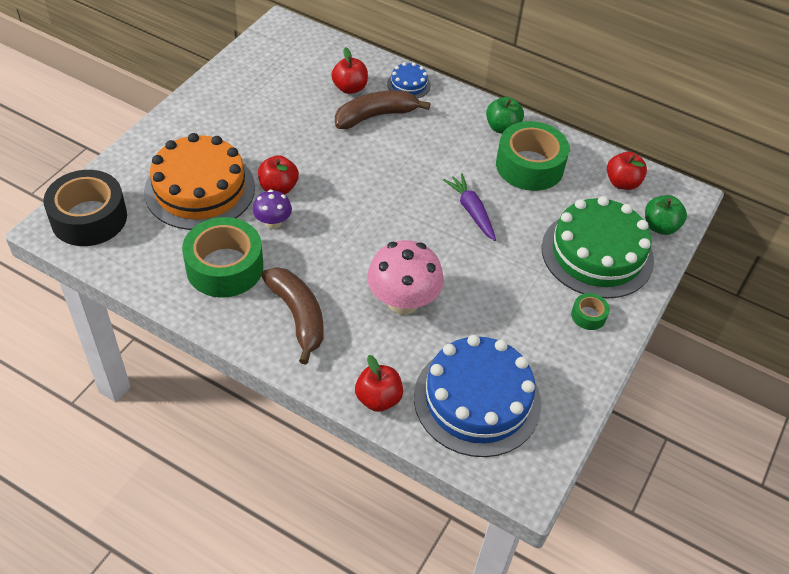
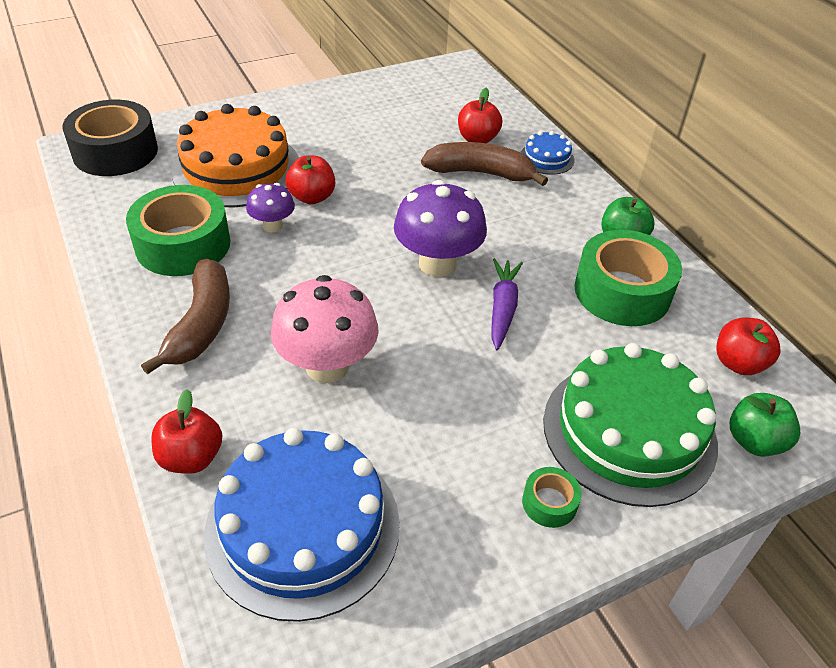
camera: 35 degrees right, 5 degrees down
(407, 199) = (437, 263): none -> purple mushroom

